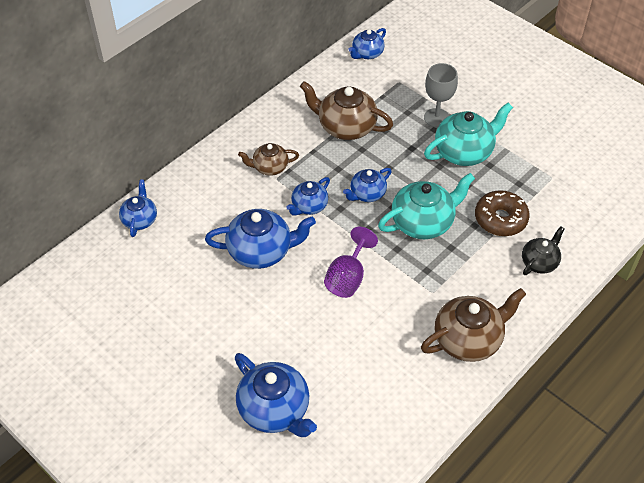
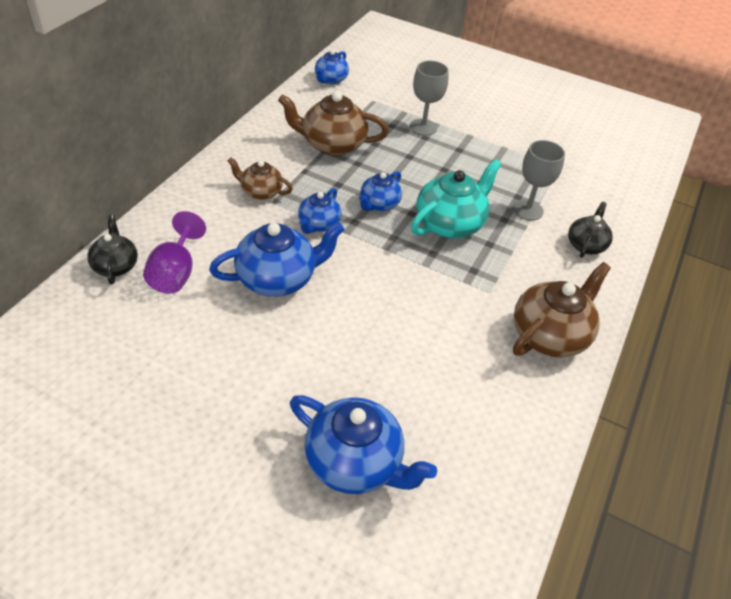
camera: 20 degrees left, 5 degrees down
(140, 219) = (115, 266): blue teapot -> black teapot
(269, 167) = (260, 192): brown teapot -> brown teapot turned 45 degrees clockwise
(348, 277) = (389, 291): purple goblet -> purple goblet (175, 272)
(464, 151) = (464, 153): turquoise teapot -> none
(500, 219) = (527, 210): brown donut -> grey goblet

